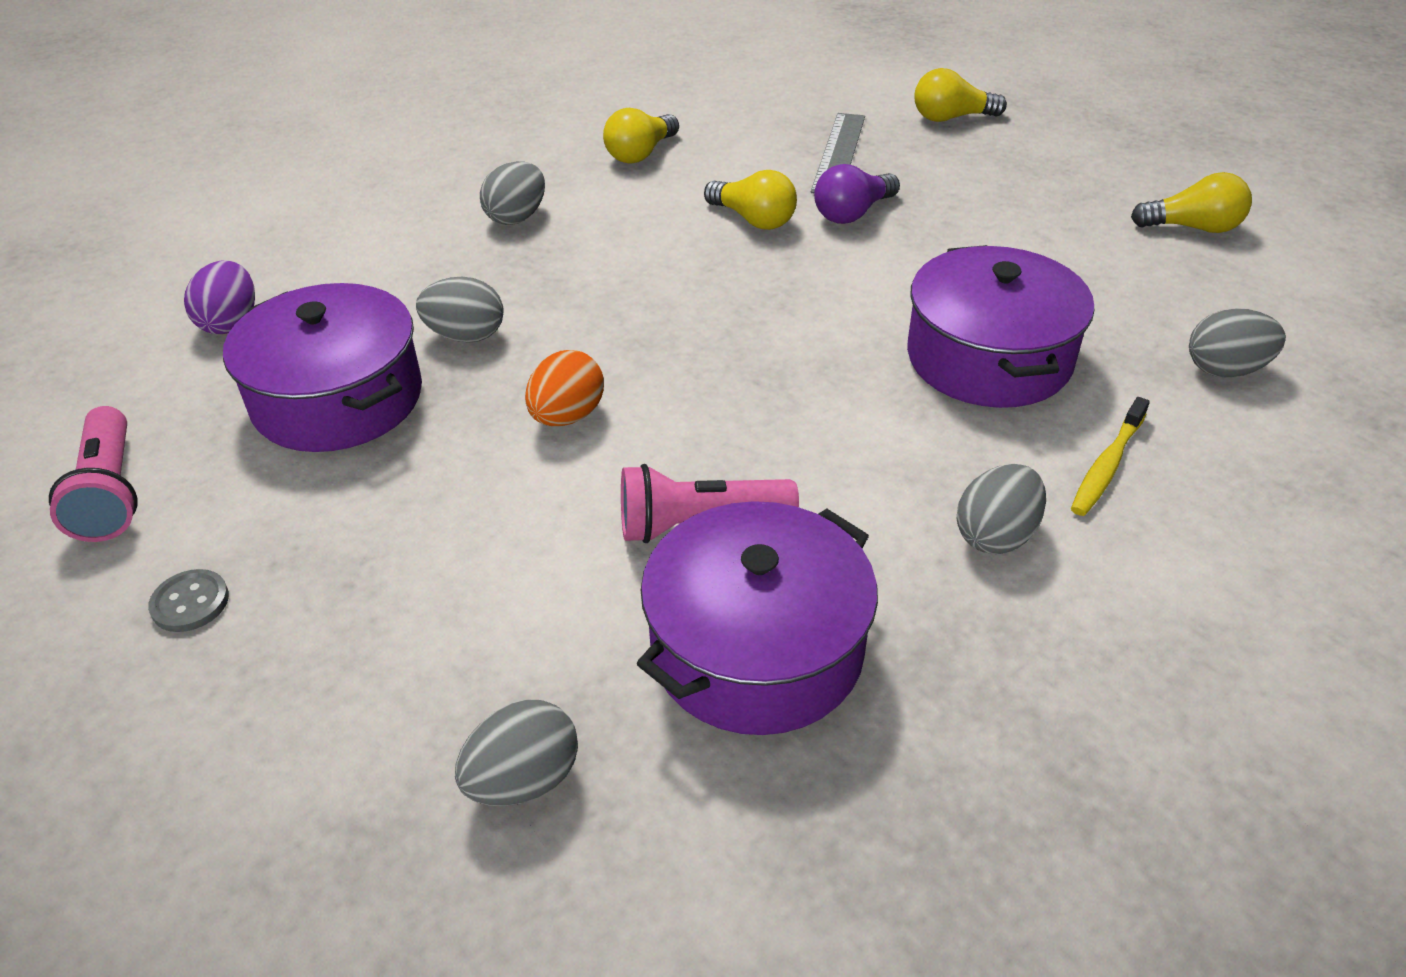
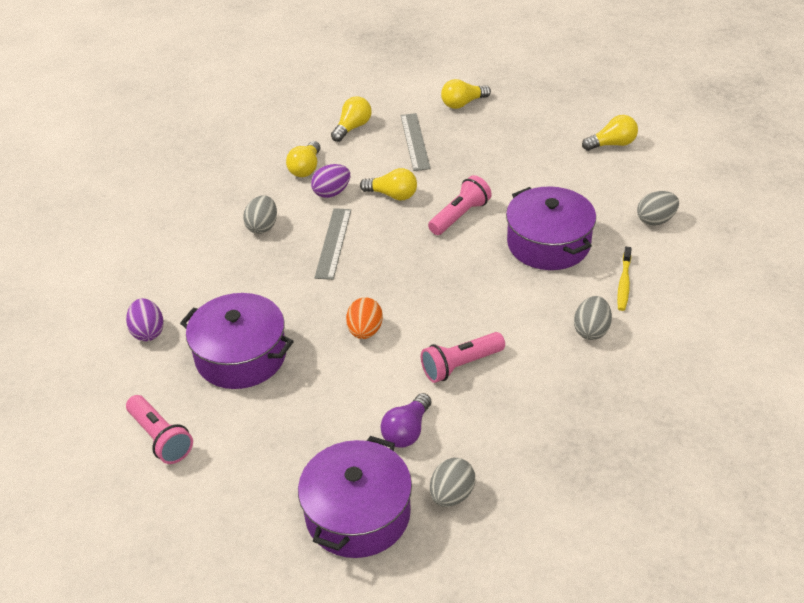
camera: 20 degrees left, 0 degrees up
(190, 603) = (246, 474): grey button -> none
(466, 336) = (283, 303): grey egg -> none
(610, 266) = (333, 243): none -> grey ruler
(657, 195) = (332, 193): none -> purple egg
(750, 115) = (352, 128): none -> yellow light bulb
(756, 649) = (516, 411): purple pot -> purple pot (358, 514)
(850, 276) = (460, 216): none -> pink flashlight
(852, 213) = (442, 178): purple light bulb -> purple light bulb (407, 431)

